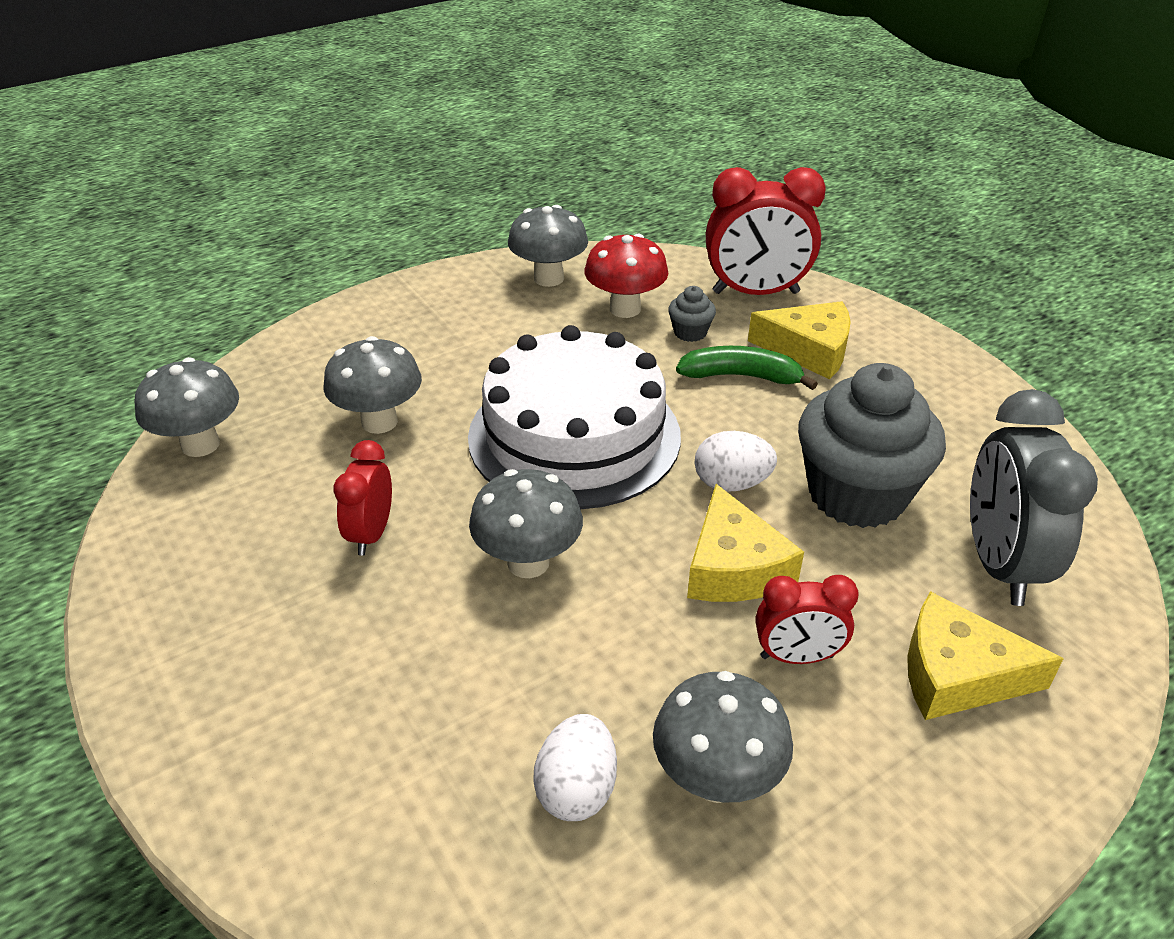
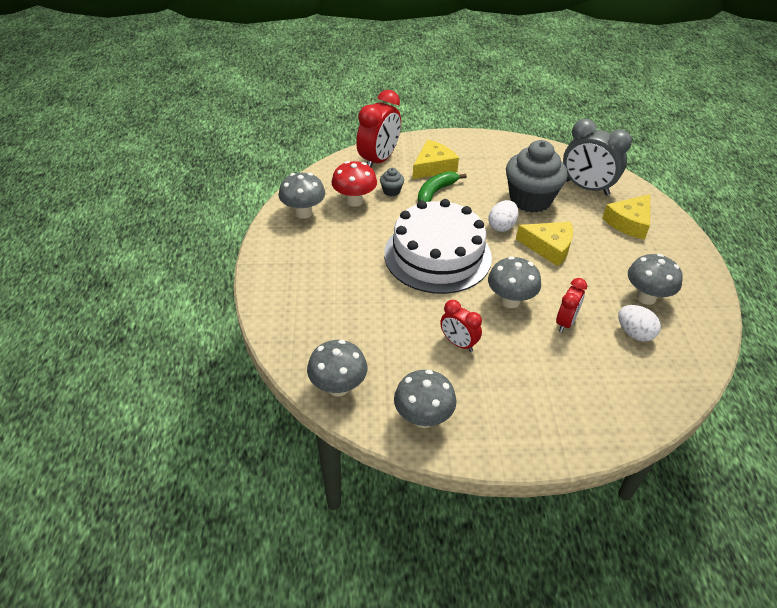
camera: 60 degrees left, 5 degrees up
(379, 422) = (375, 313): grey mushroom -> grey mushroom (423, 418)
(797, 656) = (602, 253): red clock -> red clock (565, 322)

